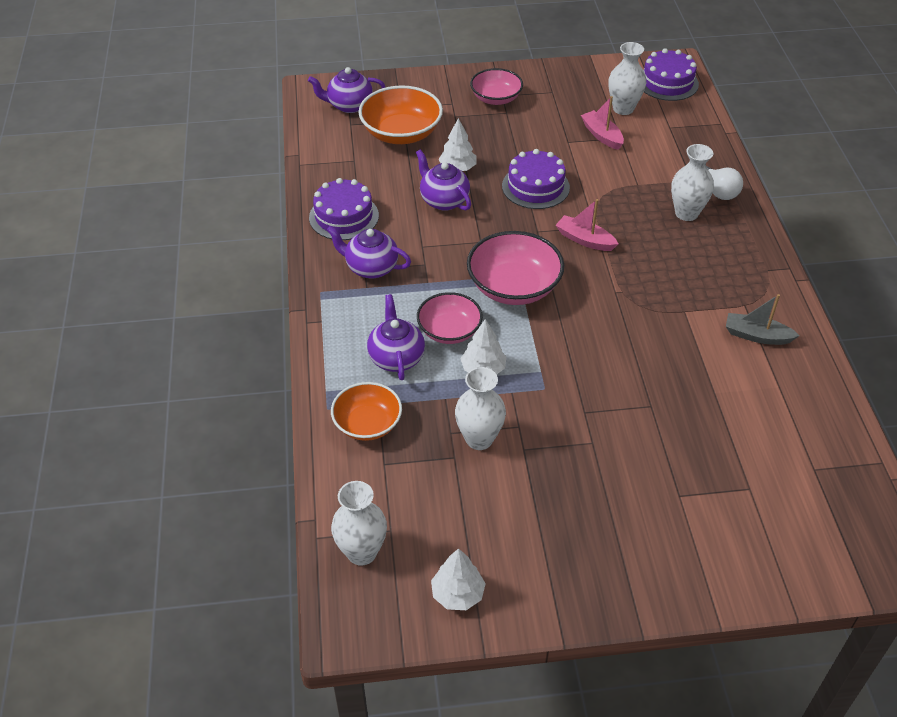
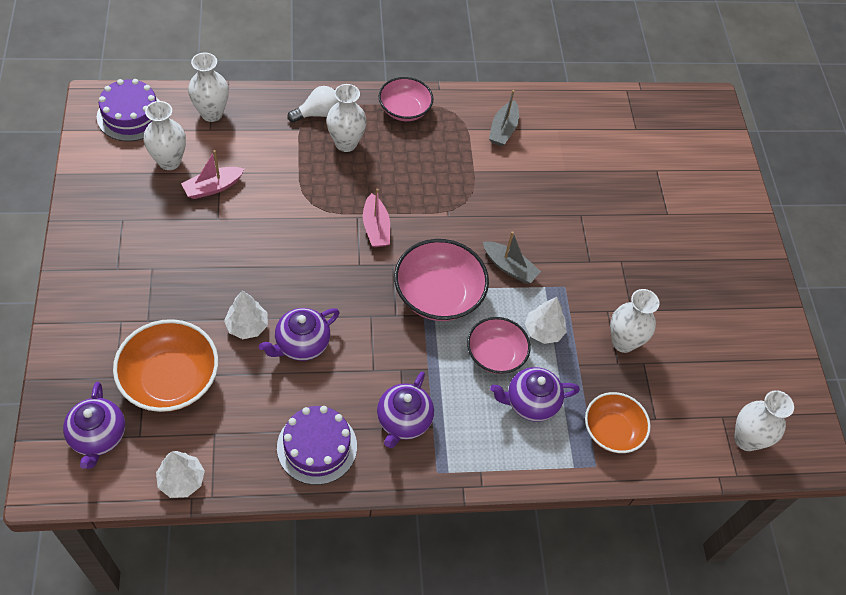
camera: 95 degrees left, 10 degrees up
(458, 594) = (773, 371): white tree -> white tree (182, 480)
(496, 98) = (122, 275): pink bowl -> pink bowl (404, 110)
(535, 186) = (289, 257): purple cake -> none
(559, 341) = (509, 267): none -> grey boat
(585, 240) = (376, 228): pink boat -> pink boat turned 45 degrees counterclockwise
(689, 126) = (212, 113): none -> white vase

